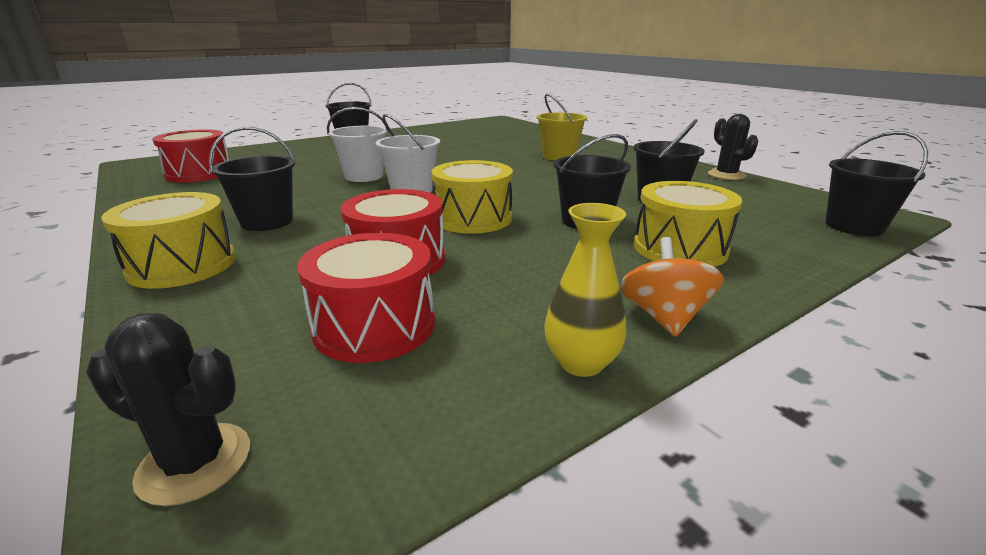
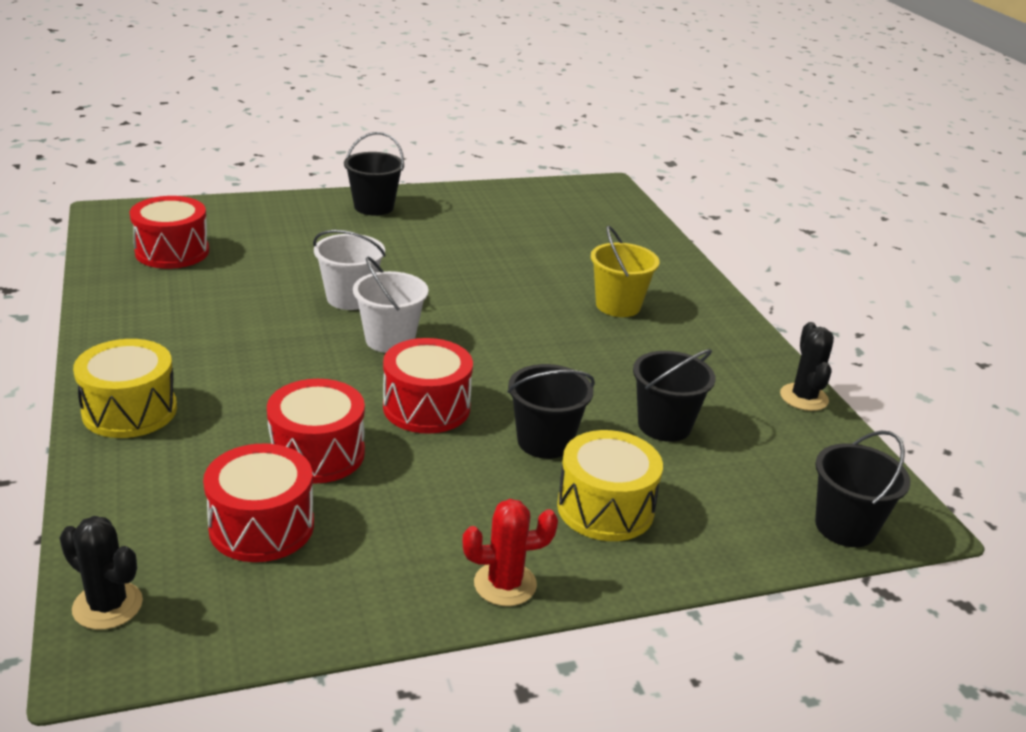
camera: 15 degrees right, 5 degrees up
(267, 222) = (219, 362): black bucket -> none
(473, 218) = (426, 407): yellow drum -> red drum
(581, 362) = (398, 606): yellow vase -> none
(664, 317) = (505, 584): orange spinning top -> red cactus

